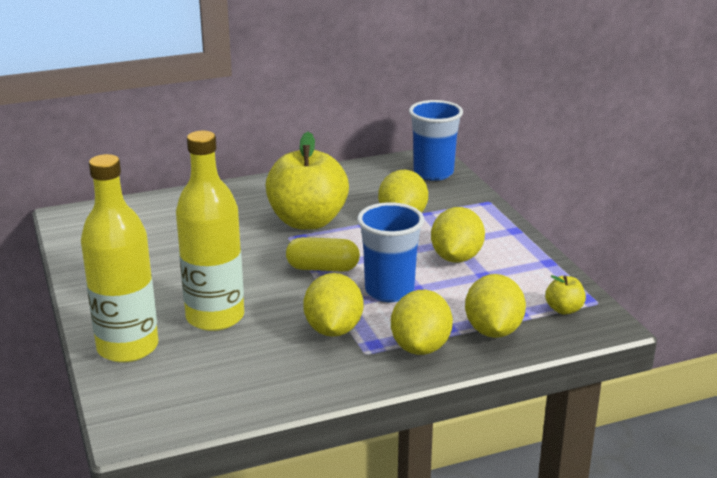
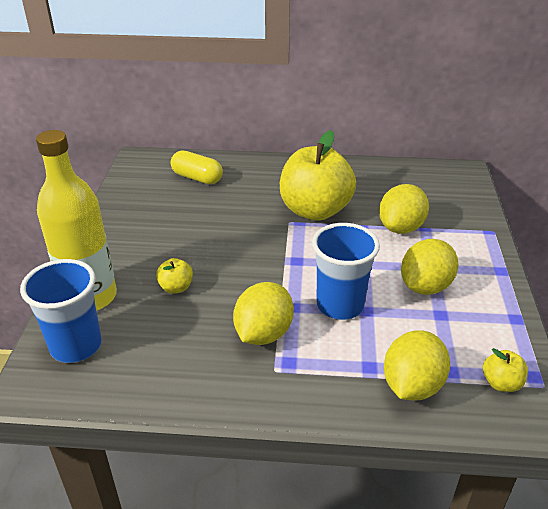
camera: 25 degrees right, 10 degrees up
(215, 317) = (176, 287): yellow bottle -> yellow apple
(323, 268) = (297, 263): yellow capsule -> yellow capsule (197, 178)
(420, 347) = (329, 381): yellow lemon -> none
(433, 173) = (457, 188): blue cup -> blue cup (76, 346)

